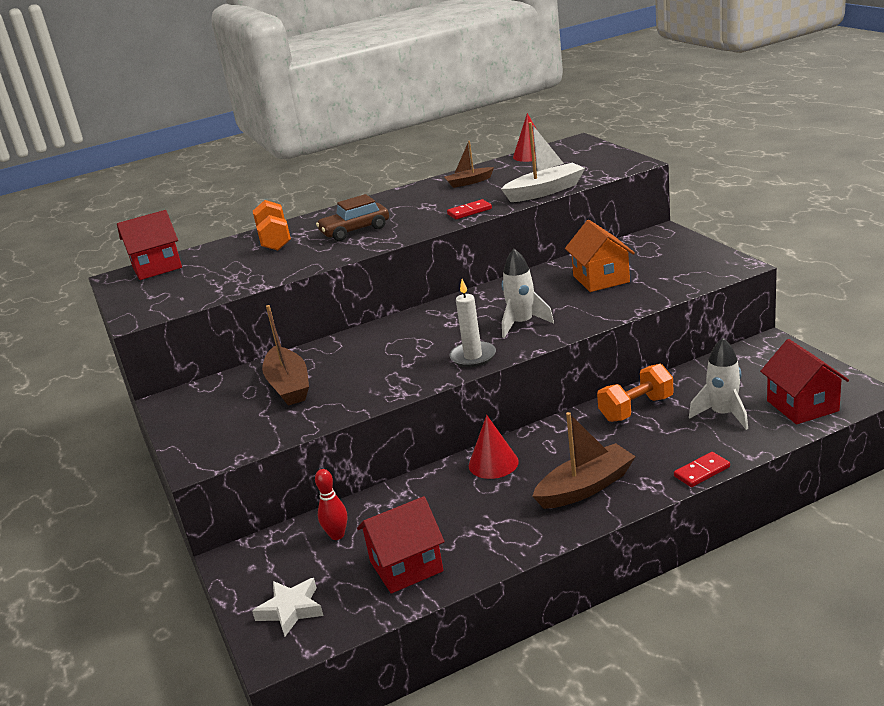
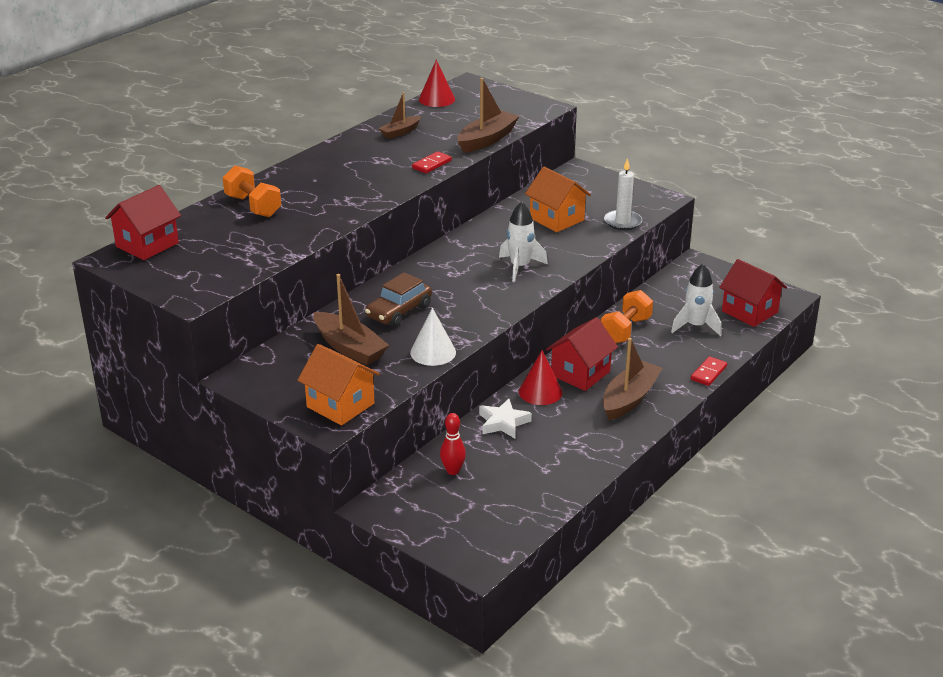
camera: 30 degrees left, 5 degrees up
(227, 443) = (340, 405): none -> orange house
(291, 610) = (463, 533): white star -> white star (503, 423)
(355, 230) = (332, 190): brown car -> brown car (399, 311)
(360, 401) = (433, 352): none -> white cone
(406, 566) = (532, 482): red house -> red house (580, 373)
(473, 356) = (501, 301): white candle -> white candle (622, 222)
(545, 191) = (487, 140): white boat -> brown boat

